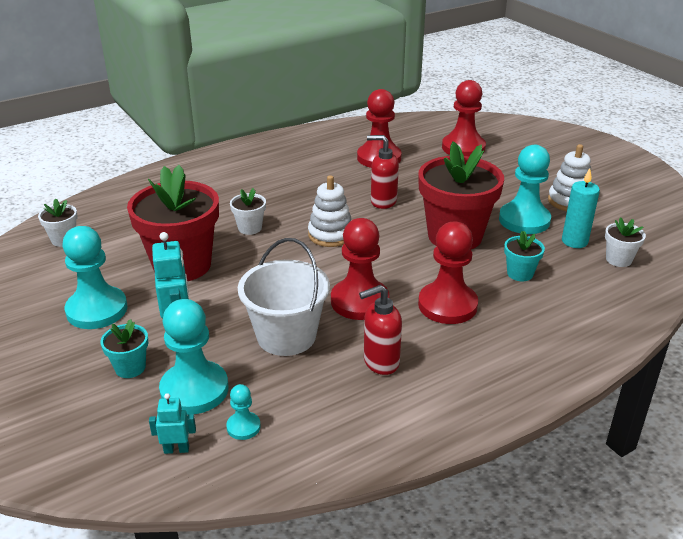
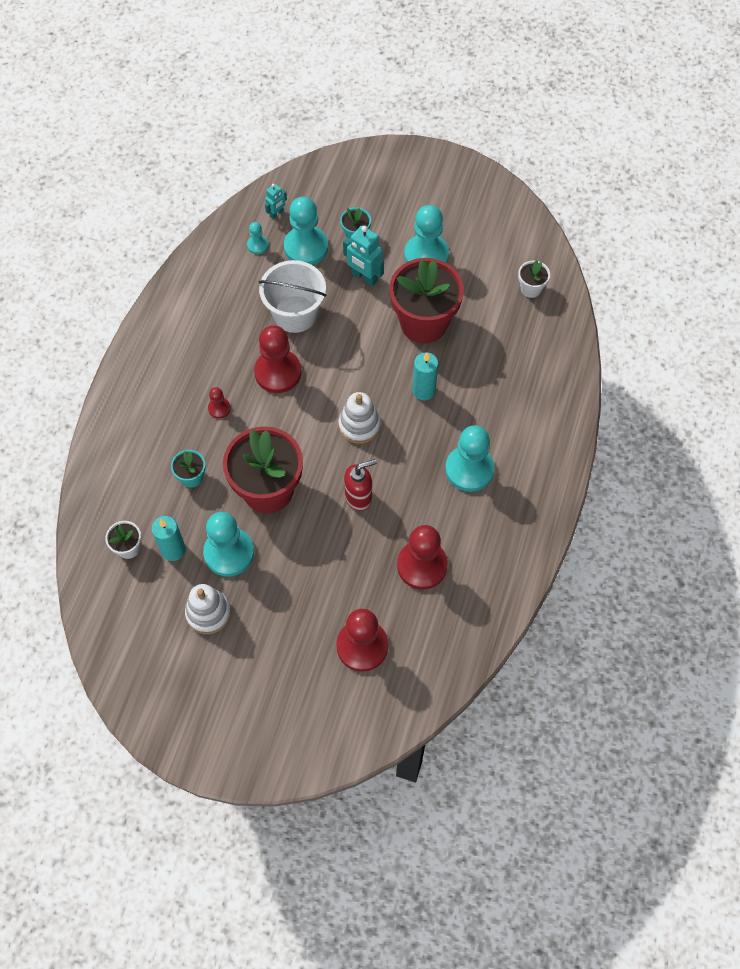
camera: 140 degrees right, 30 degrees up
(250, 228) = (423, 390): white flower pot -> turquoise candle
(282, 178) = (469, 469): none -> turquoise pawn
(380, 362) = (223, 332): red soap dispenser -> none
(447, 305) = (219, 408): red pawn -> red pawn, size x0.47

